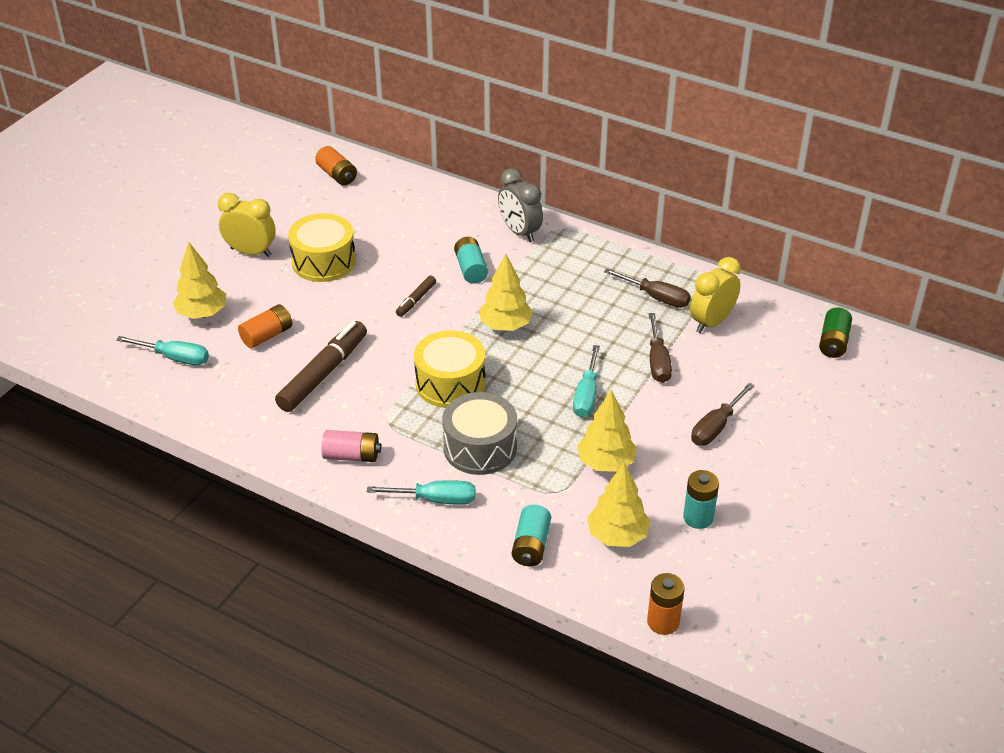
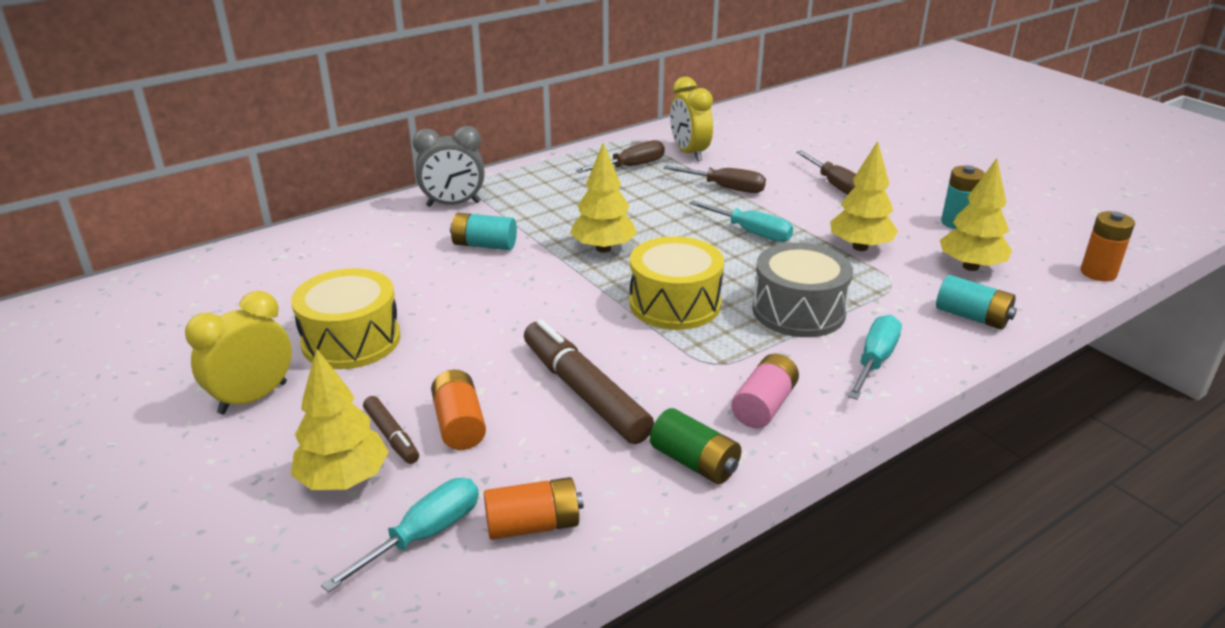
camera: 65 degrees left, 10 degrees down
(337, 175) = (183, 289): orange battery -> orange battery (533, 525)
(416, 300) = (503, 291): brown marker -> brown marker (391, 436)
(833, 342) = (756, 117): green battery -> green battery (694, 462)

